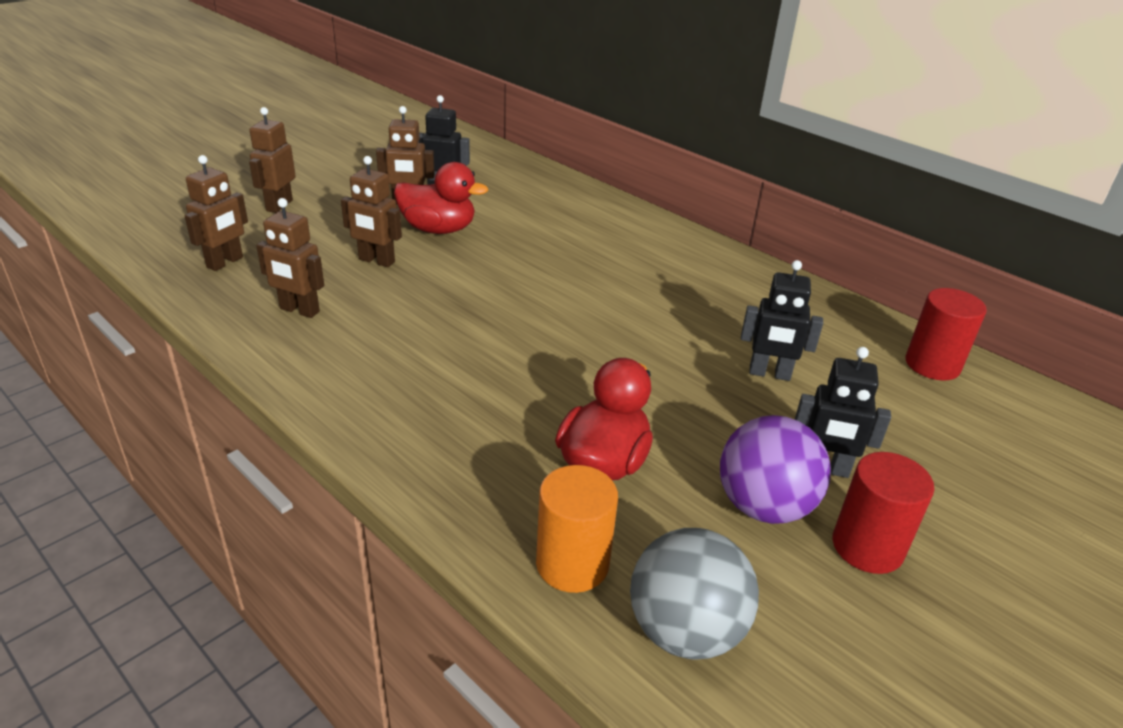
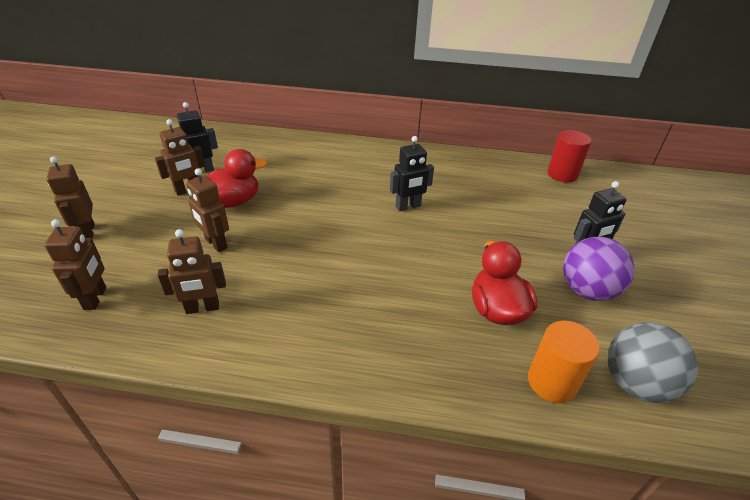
camera: 35 degrees left, 5 degrees up
(376, 261) = (215, 244): brown robot -> brown robot turned 60 degrees clockwise
(769, 374) = (508, 213): black robot -> black robot (408, 206)
(867, 547) = (643, 286): red cylinder -> none

